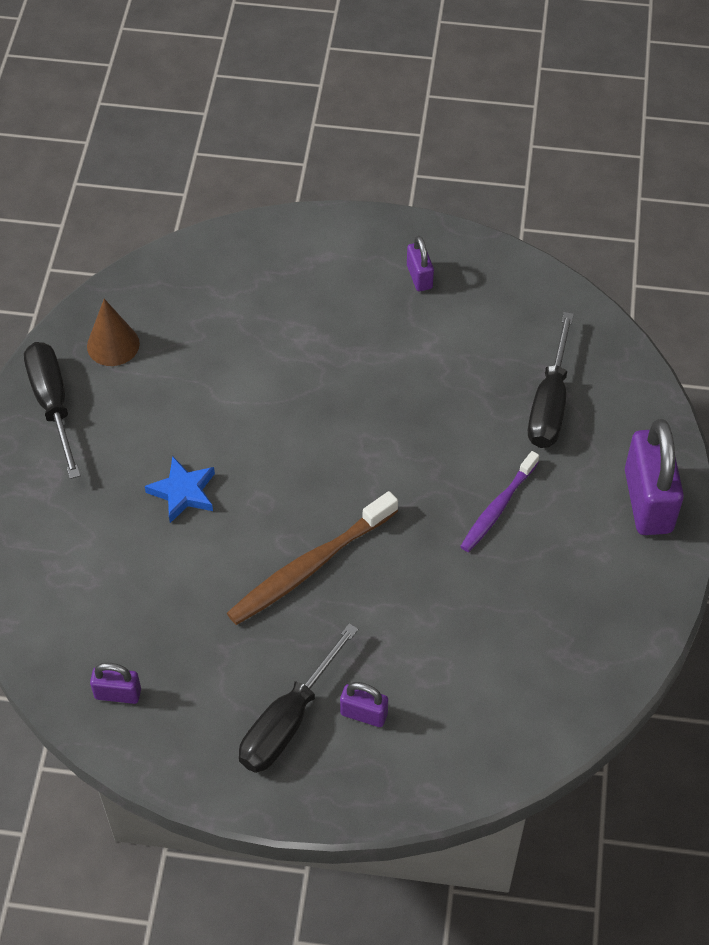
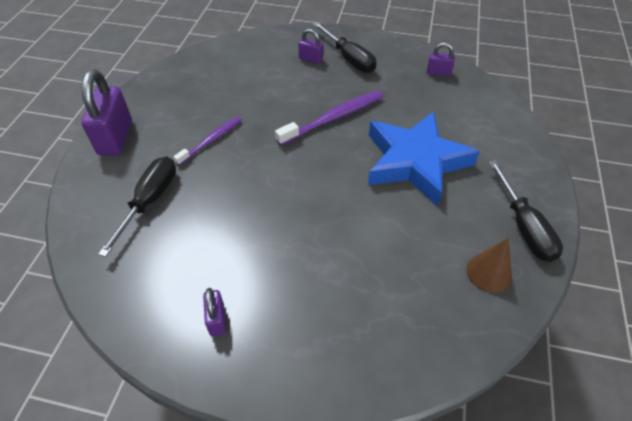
camera: 175 degrees left, 5 degrees down
(183, 492) = (415, 162): blue star -> blue star, size x2.32
(288, 721) = (349, 59): black screwdriver -> black screwdriver turned 105 degrees clockwise
(309, 567) = (334, 118): brown toothbrush -> purple toothbrush

